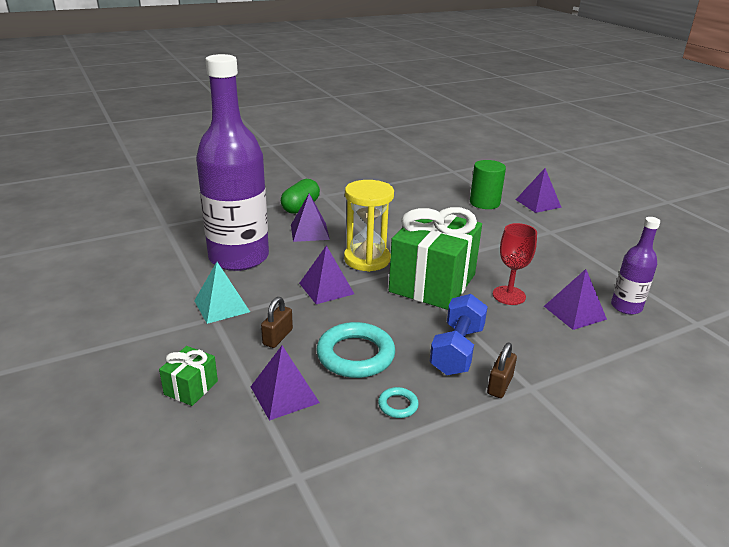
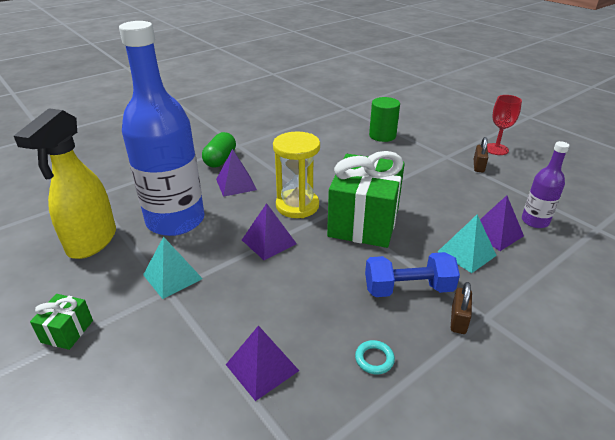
camera: 10 degrees left, 5 degrees up
(153, 266) = (92, 242): none -> yellow spray bottle
(191, 388) = (165, 377): green gift -> green gift (67, 331)
(239, 257) = (175, 220): purple bottle -> blue bottle
(277, 337) = (237, 303): brown padlock -> brown padlock (478, 166)
(355, 355) = (317, 310): turquoise ring -> none
(457, 350) = (408, 288): blue dumbbell -> blue dumbbell turned 75 degrees clockwise
(509, 295) = (434, 224): red goblet -> red goblet (496, 149)
(534, 327) = (466, 253): none -> turquoise pyramid
(538, 203) = (427, 131): purple pyramid -> none

